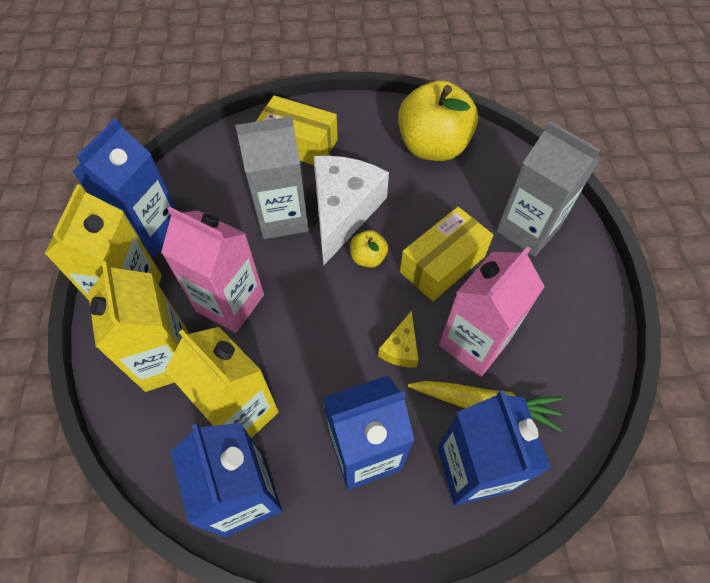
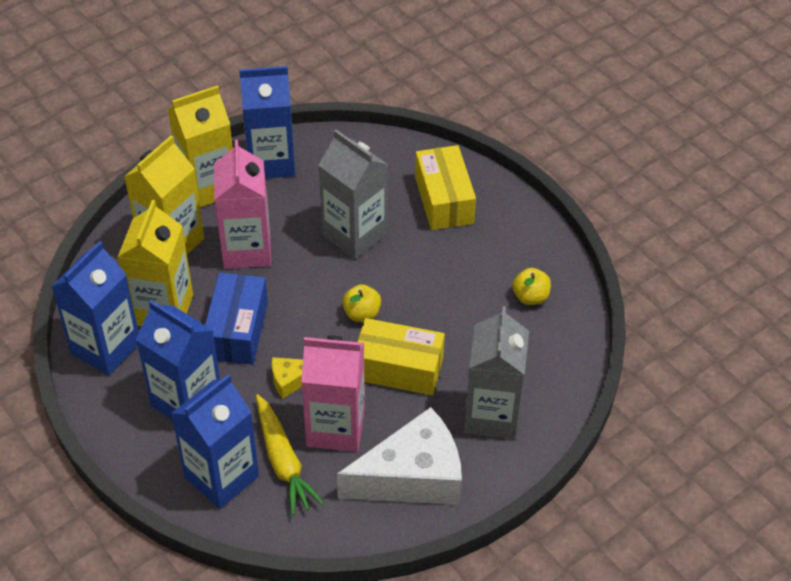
camera: 55 degrees right, 10 degrees down
(314, 361) = (237, 330): none -> blue box
(343, 211) = (396, 271): white cheese -> white cheese (412, 476)
(432, 147) = (530, 297): yellow apple -> yellow apple, size x0.44

